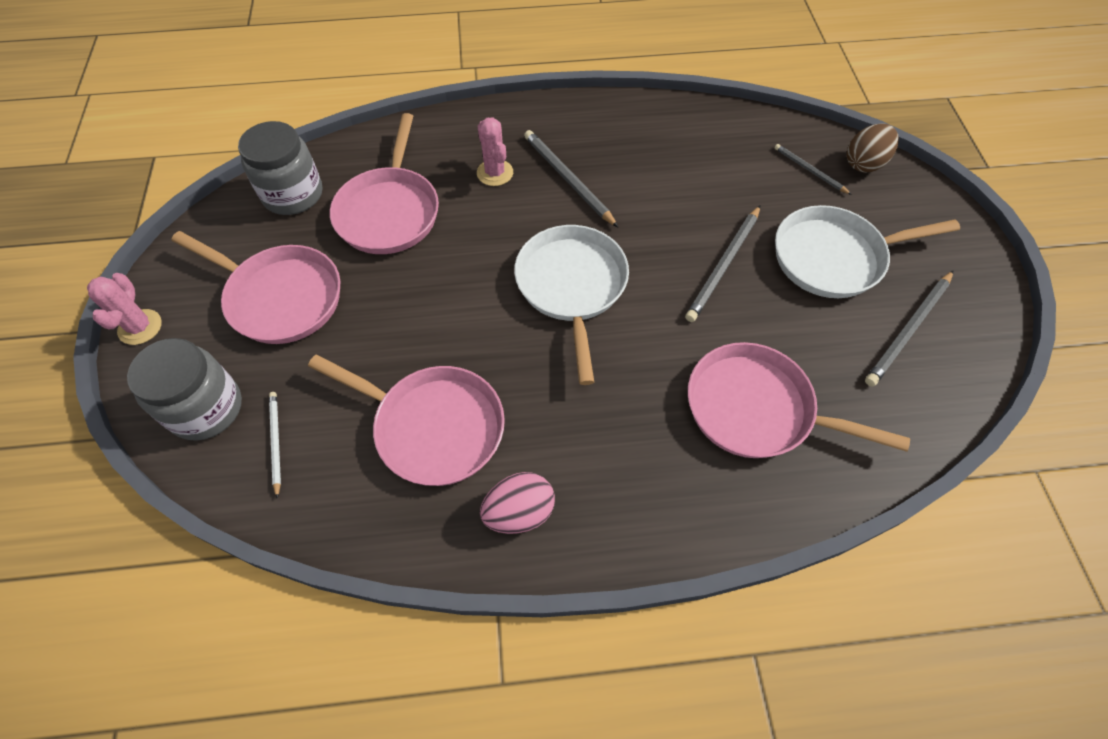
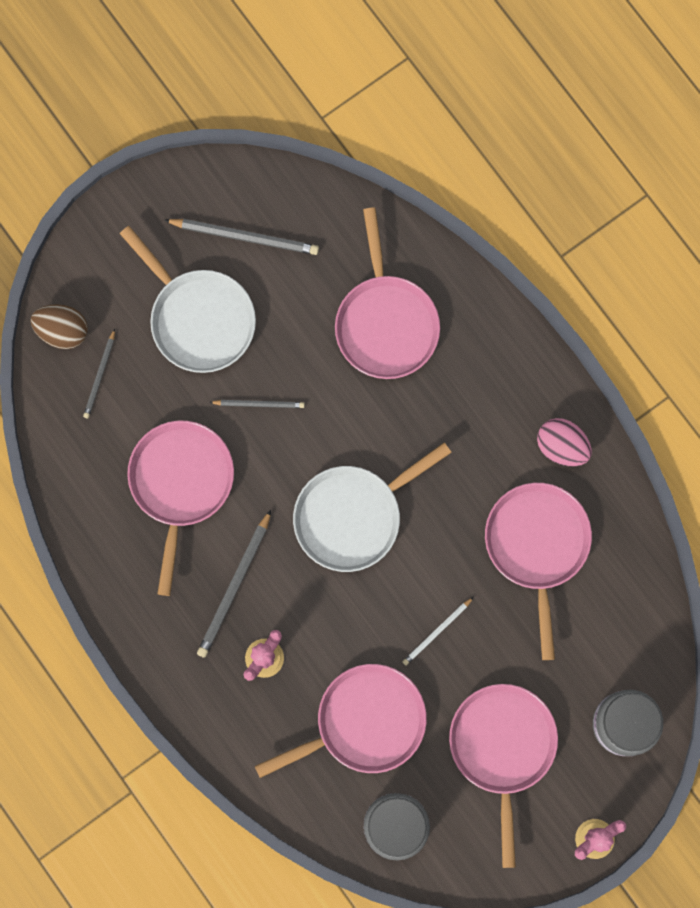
camera: 120 degrees left, 20 degrees up
(276, 442) = (616, 650): white pencil -> white pencil (437, 632)
(680, 182) = (180, 484): none -> pink pan
(723, 265) = (259, 404): grey pencil -> grey pencil, size x0.60

